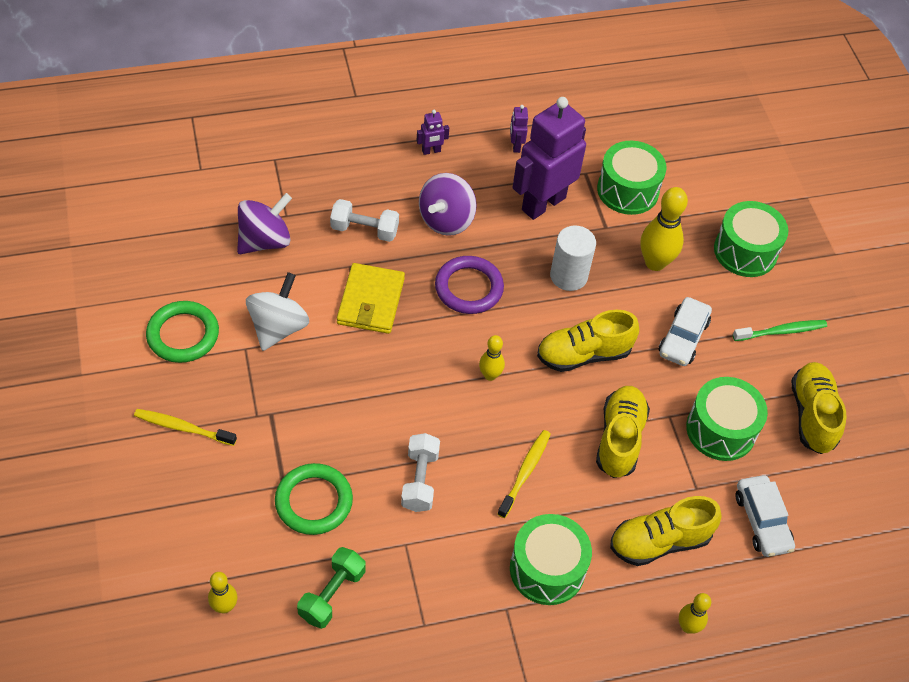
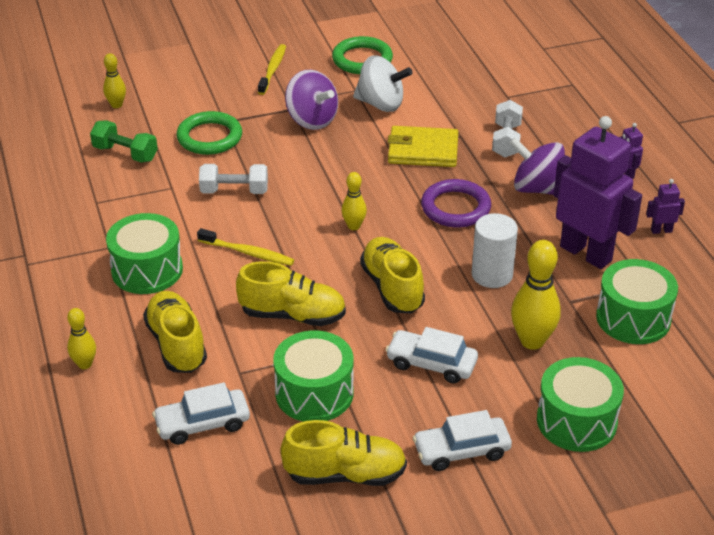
camera: 90 degrees right, 15 degrees down
(265, 241) = (474, 88): purple spinning top -> purple spinning top (311, 120)
(781, 331) = (461, 451): green toothbrush -> white car

